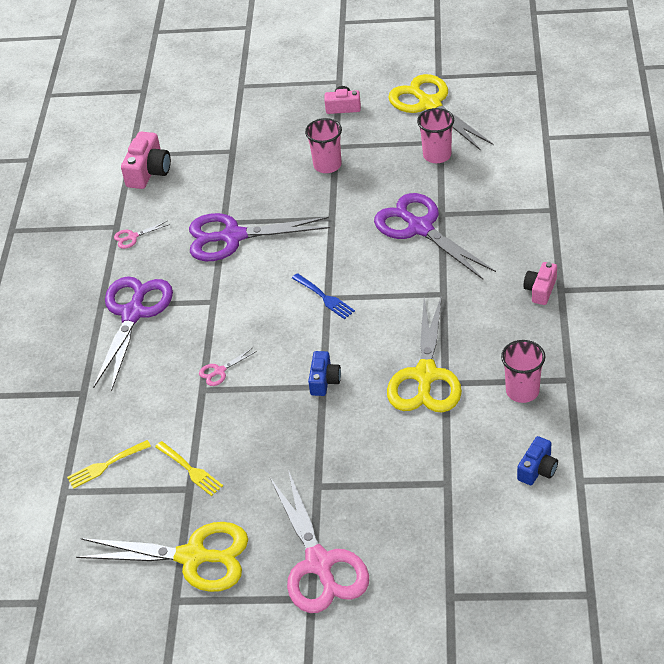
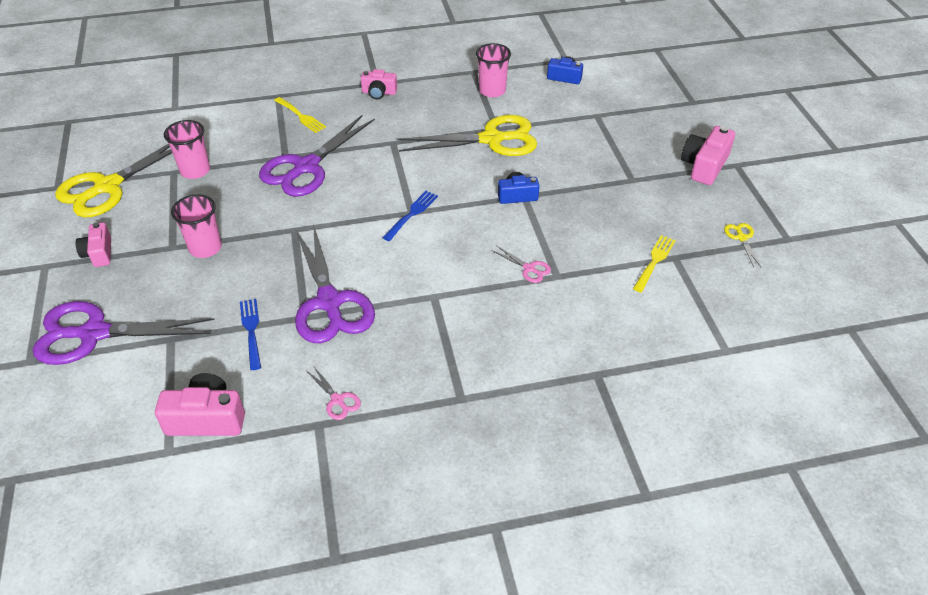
camera: 110 degrees left, 0 degrees up
(106, 465) = (679, 325): yellow fork -> yellow fork (300, 116)
(133, 313) = (467, 362): purple scissors -> purple scissors (94, 333)
(193, 557) = (741, 238): yellow scissors -> yellow scissors, size x0.40
(221, 192) = (251, 330): none -> blue fork
(319, 564) = (704, 166): pink scissors -> pink camera

